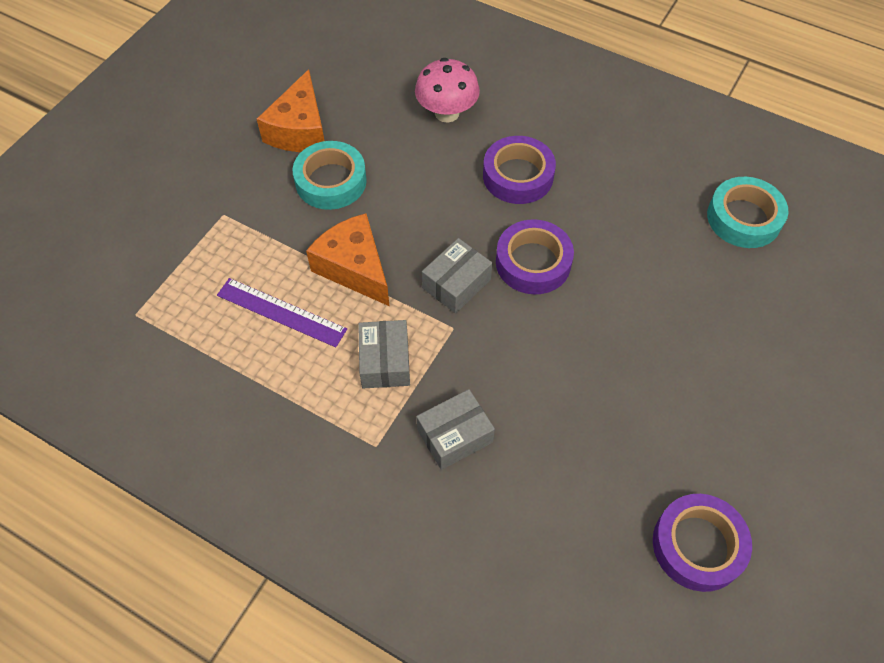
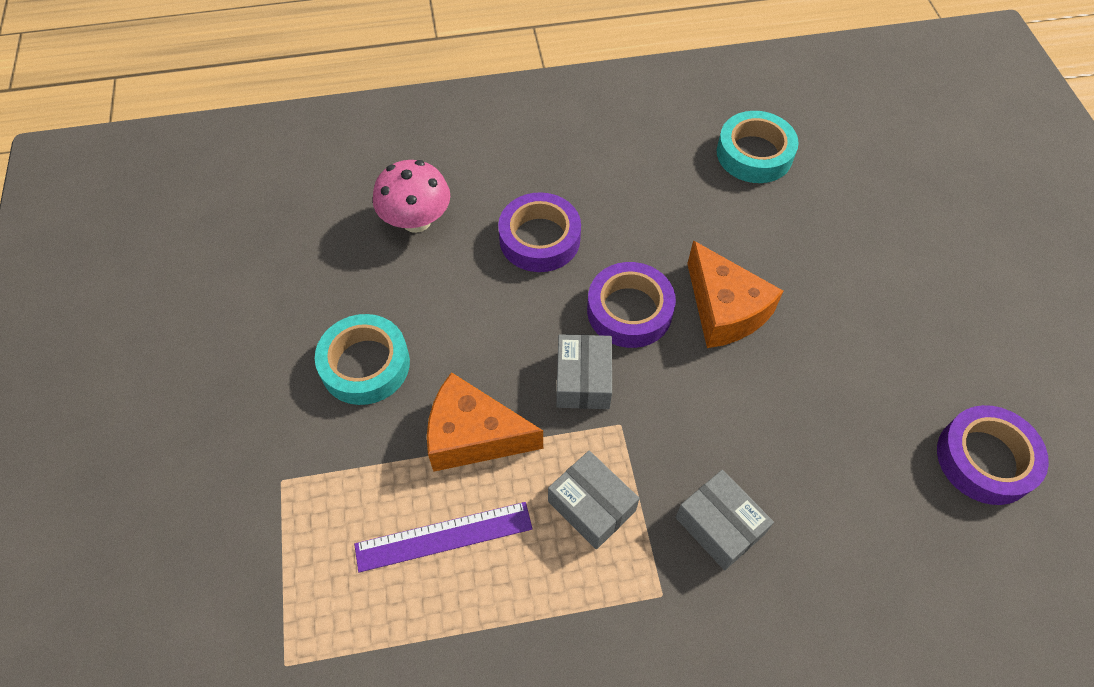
camera: 40 degrees left, 0 degrees up
(300, 130) = (280, 333): orange cheese -> orange cheese (724, 310)
(455, 436) = (719, 525): grey box -> grey box turned 60 degrees counterclockwise

